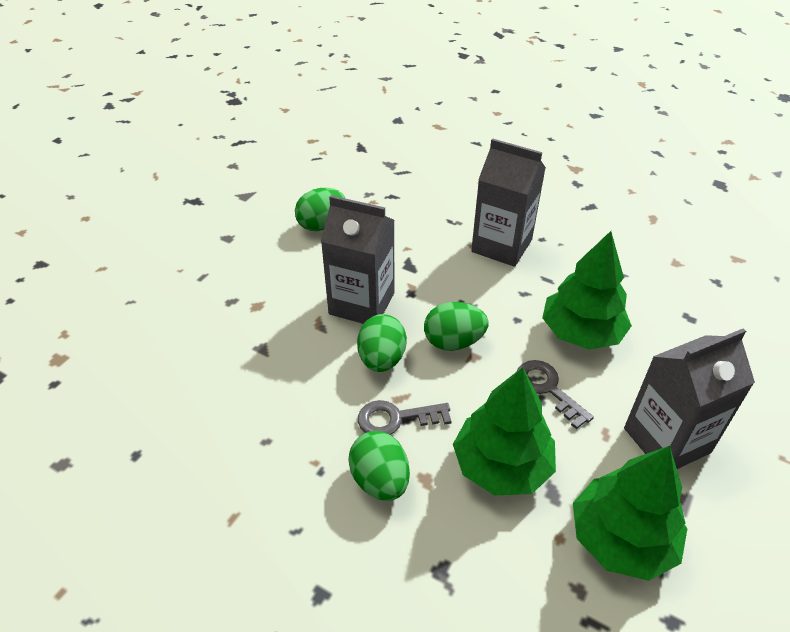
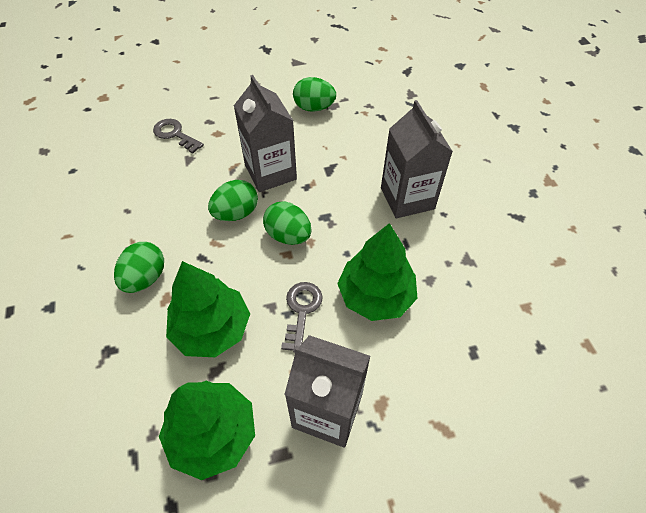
camera: 45 degrees right, 10 degrees up
(396, 418) = (197, 253): grey key -> grey key (175, 134)

